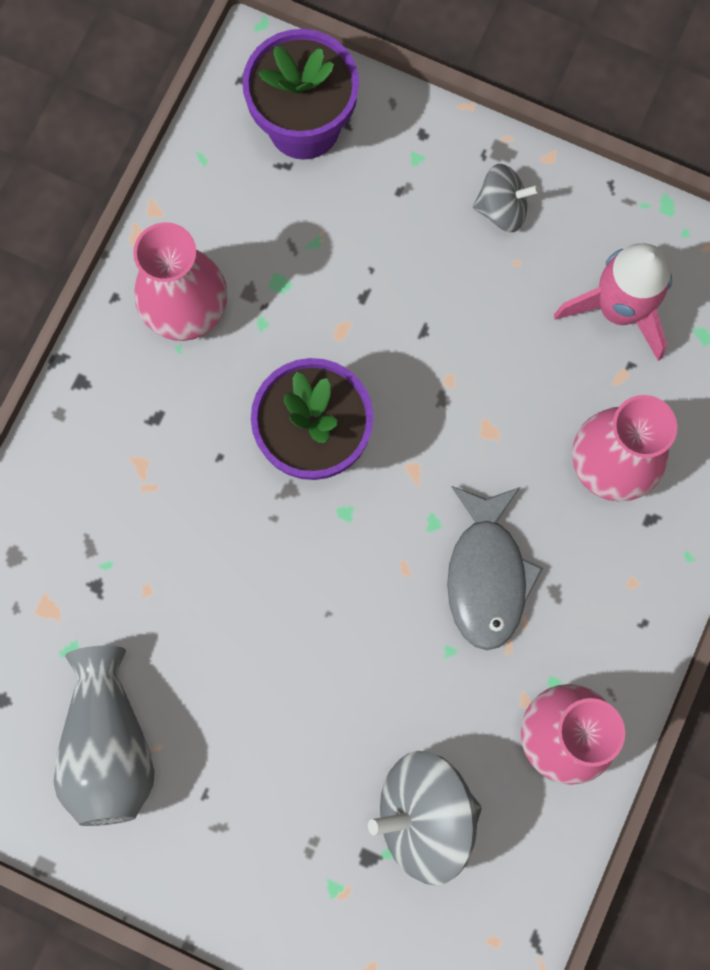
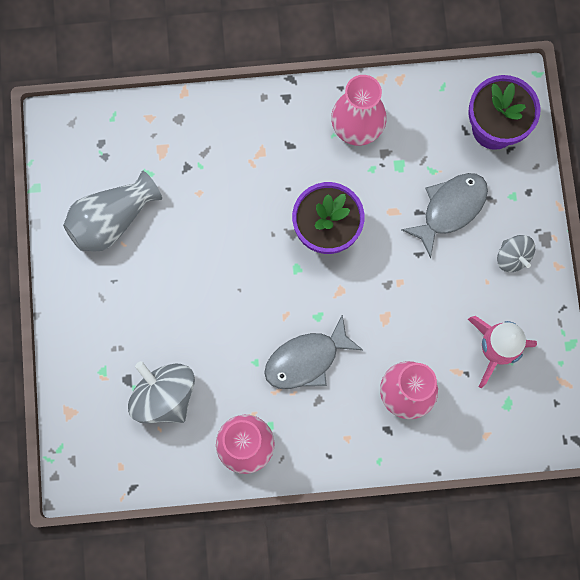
camera: 60 degrees right, 0 degrees up
(384, 251) = (450, 209): none -> grey fish

